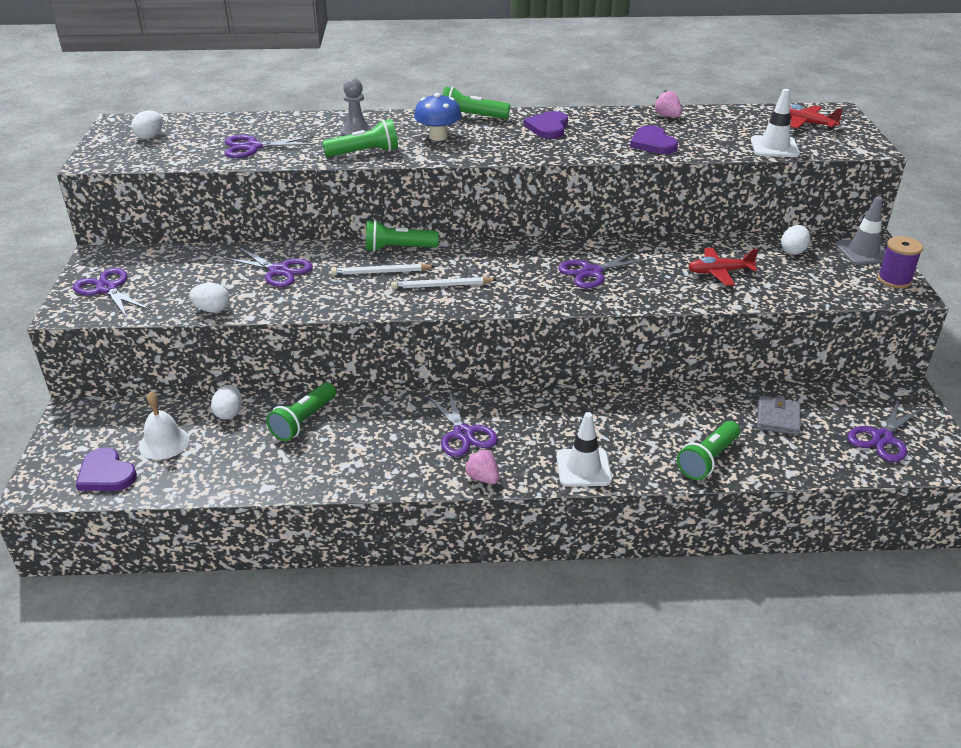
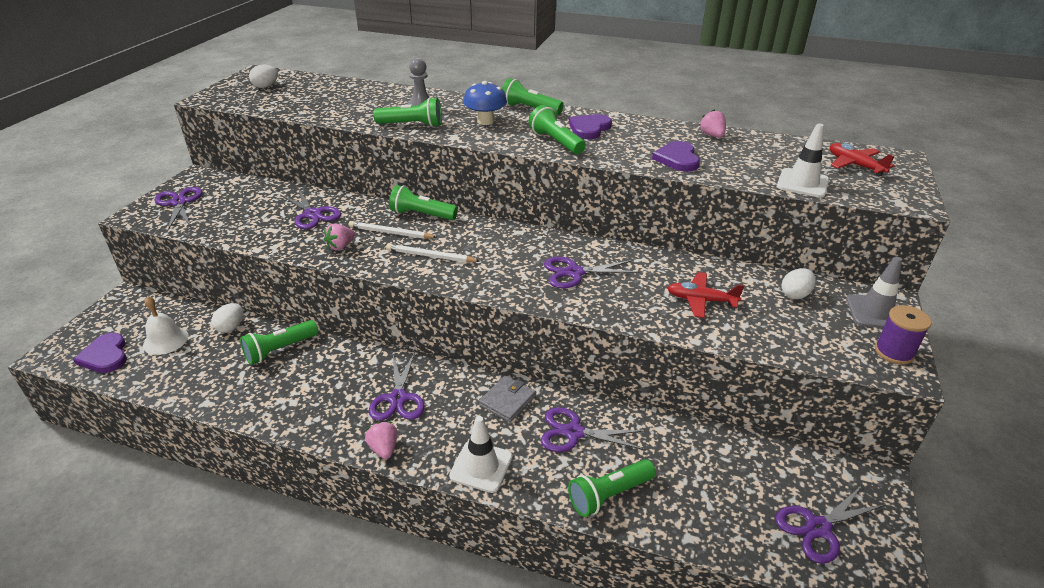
camera: 20 degrees right, 0 degrees up
(212, 310) = (235, 237): white egg -> none
(252, 147) = (330, 106): purple scissors -> purple scissors (573, 432)
(339, 295) = (340, 246): none -> pink strawberry
(527, 146) = (556, 142): none -> green flashlight
(778, 418) = (711, 469): grey wallet -> grey wallet (507, 401)

